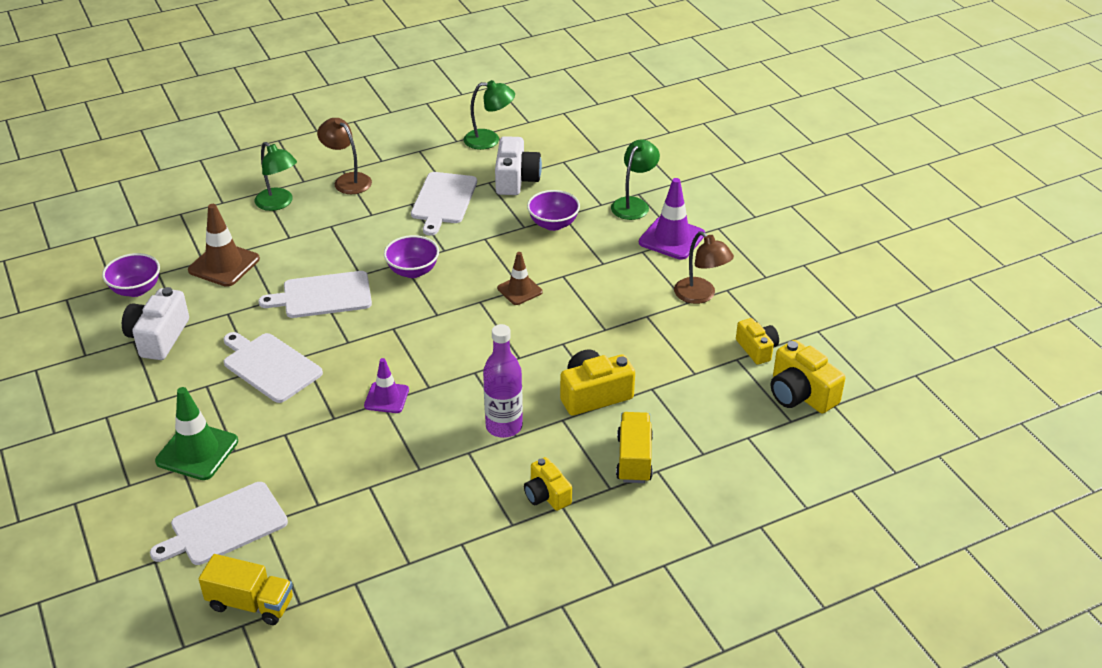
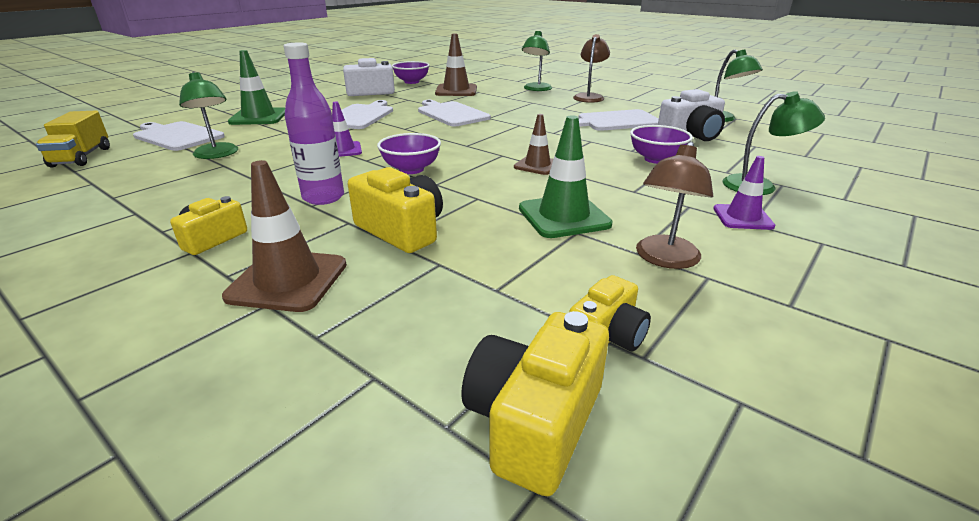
camera: 65 degrees right, 10 degrees down
(330, 490) = (217, 155): none -> green lamp
(413, 271) = (512, 129): purple bowl -> purple bowl (411, 169)
(621, 312) = (564, 216): none -> green traffic cone
(634, 459) = (288, 280): yellow truck -> brown traffic cone
(671, 238) = (742, 217): purple traffic cone -> purple traffic cone, size x0.63

